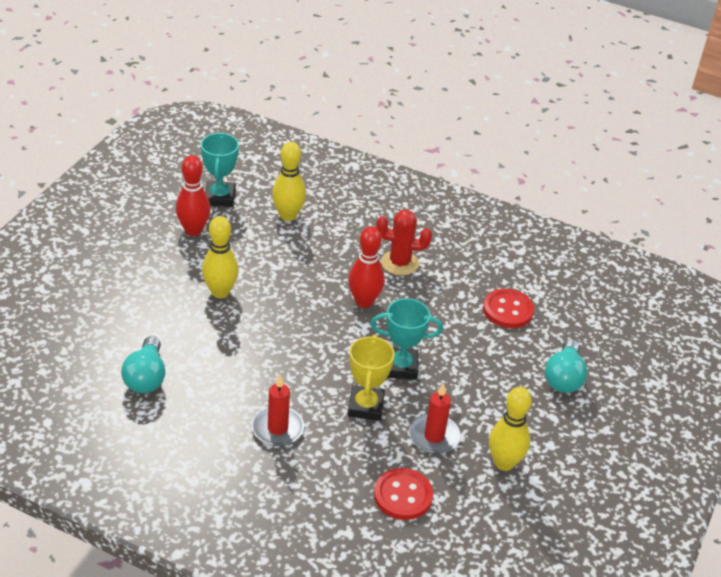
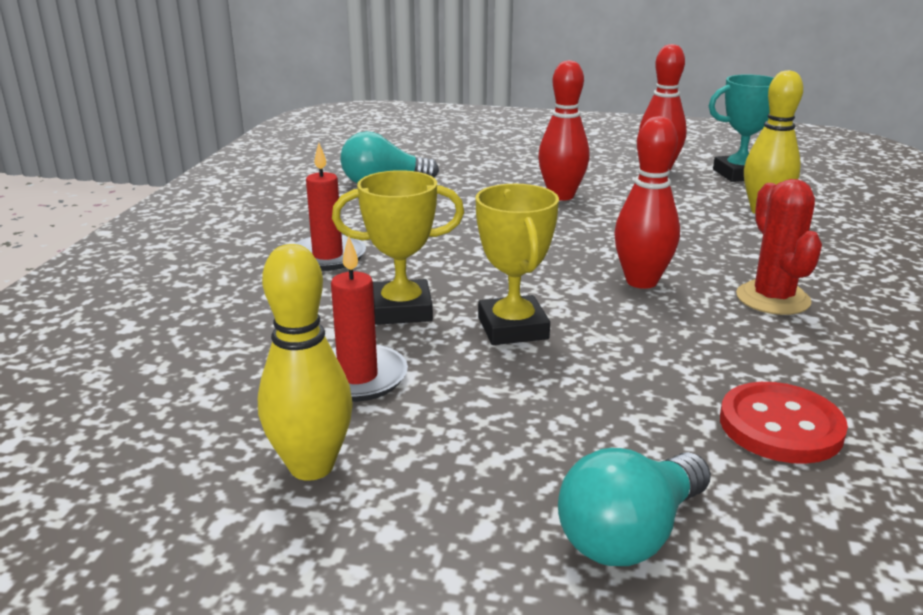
camera: 80 degrees right, 15 degrees down
(220, 292) = (561, 196): yellow bowling pin -> red bowling pin
(401, 367) = (513, 328): turquoise trophy -> yellow trophy
(403, 496) = (208, 363): red button -> none
(563, 378) = (630, 535): turquoise light bulb -> turquoise light bulb turned 45 degrees counterclockwise

